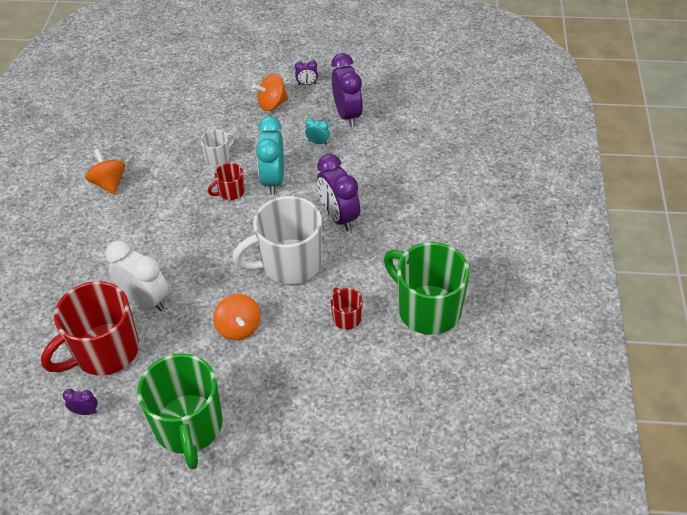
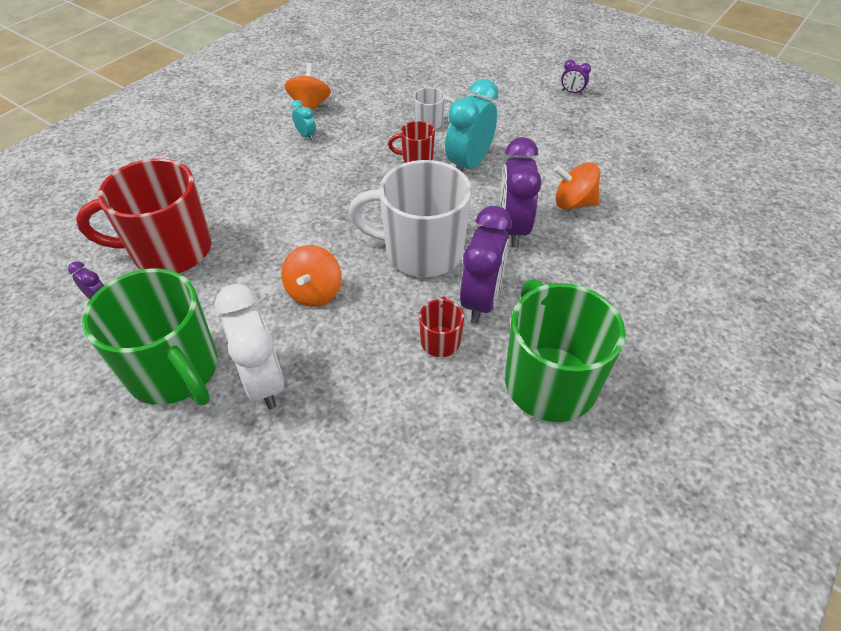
camera: 30 degrees right, 0 degrees up
(145, 300) = (249, 220): white clock -> white clock (263, 381)
(188, 427) = (174, 371): green mug -> green mug turned 60 degrees counterclockwise
(272, 104) = (521, 97): orange spinning top -> orange spinning top (573, 203)
(318, 142) = (544, 148): turquoise clock -> turquoise clock (306, 135)
(347, 115) = (596, 134): purple clock -> purple clock (481, 301)

